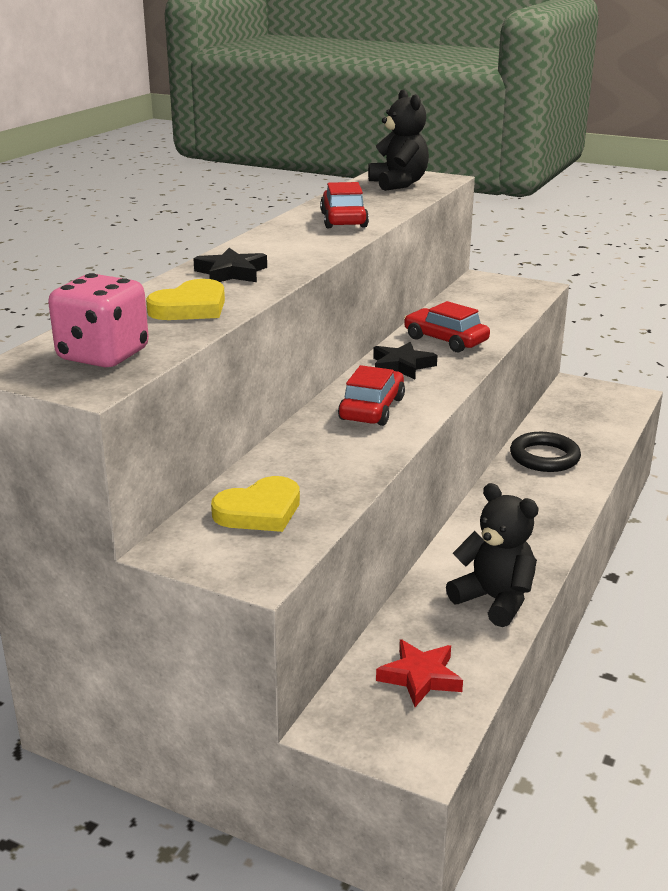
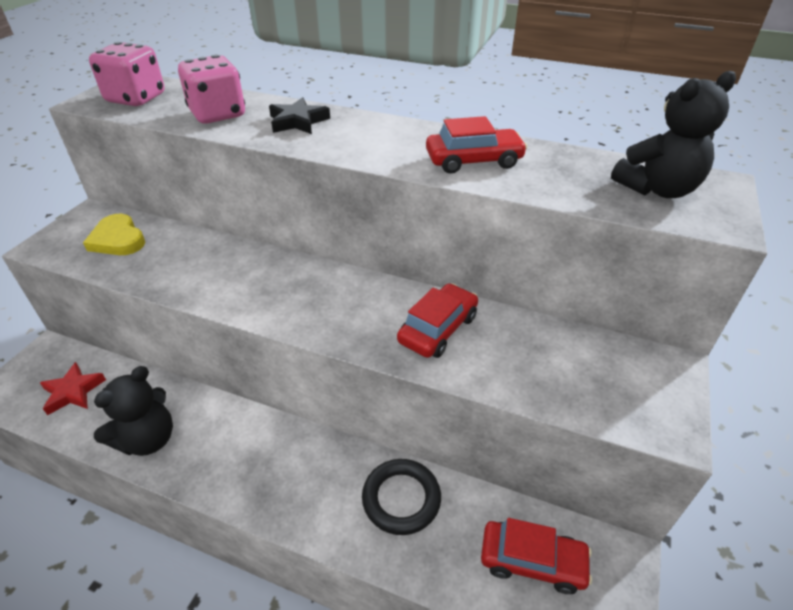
camera: 85 degrees right, 15 degrees up
(190, 307) = (217, 114): yellow heart -> pink dice
(372, 409) = (269, 282): red car -> red car (532, 561)
(402, 366) = (364, 298): black star -> none

